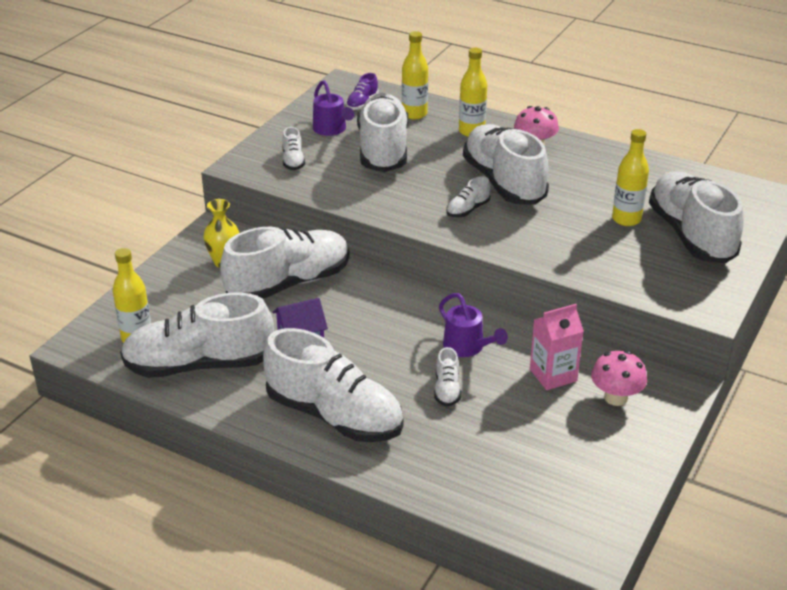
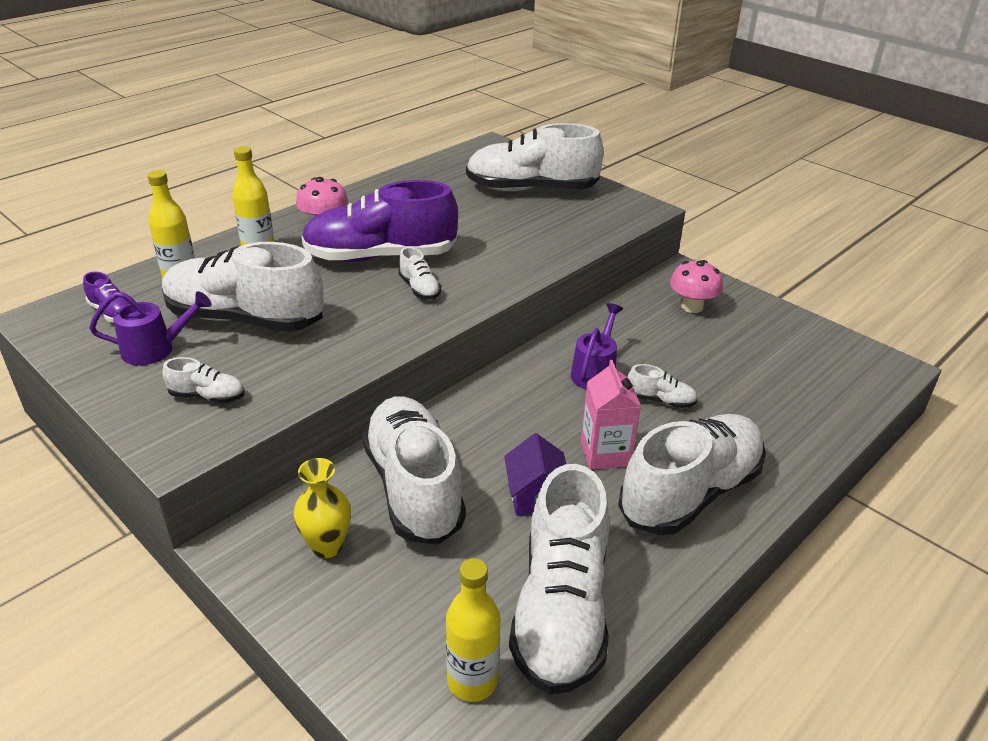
camera: 75 degrees left, 0 degrees up
(468, 347) = (595, 372): purple watering can -> purple watering can turned 45 degrees counterclockwise
(503, 182) = (380, 257): white shoe -> purple shoe
(553, 375) = (652, 331): pink carton -> pink carton (605, 453)
(626, 219) = (490, 210): yellow bottle -> none

